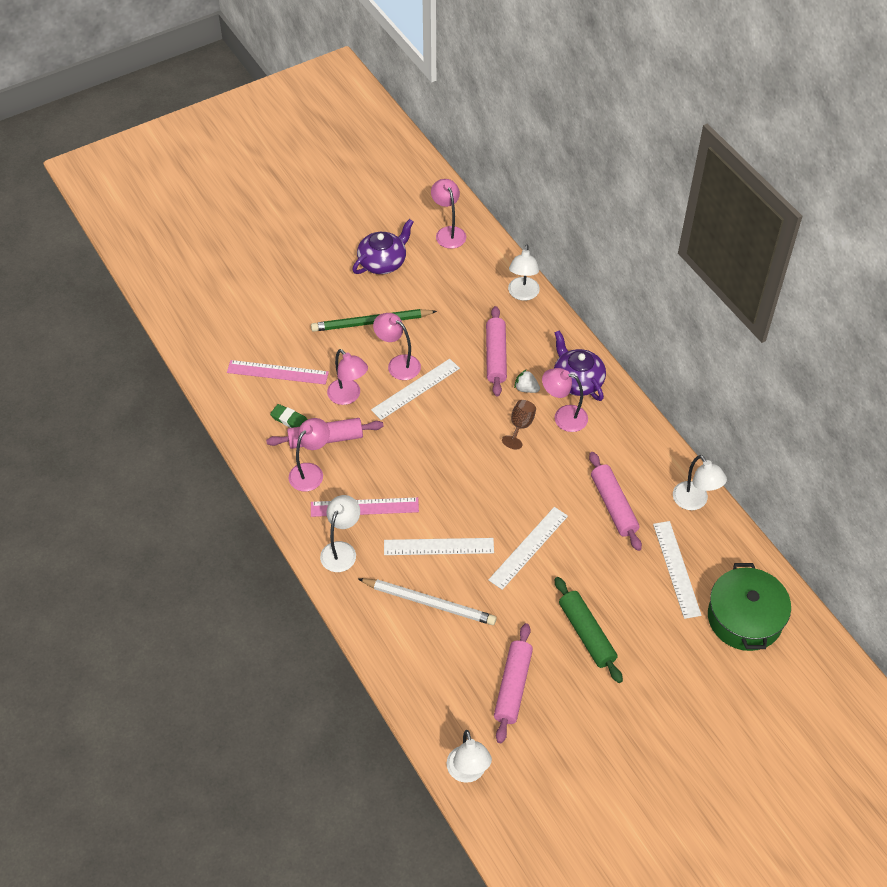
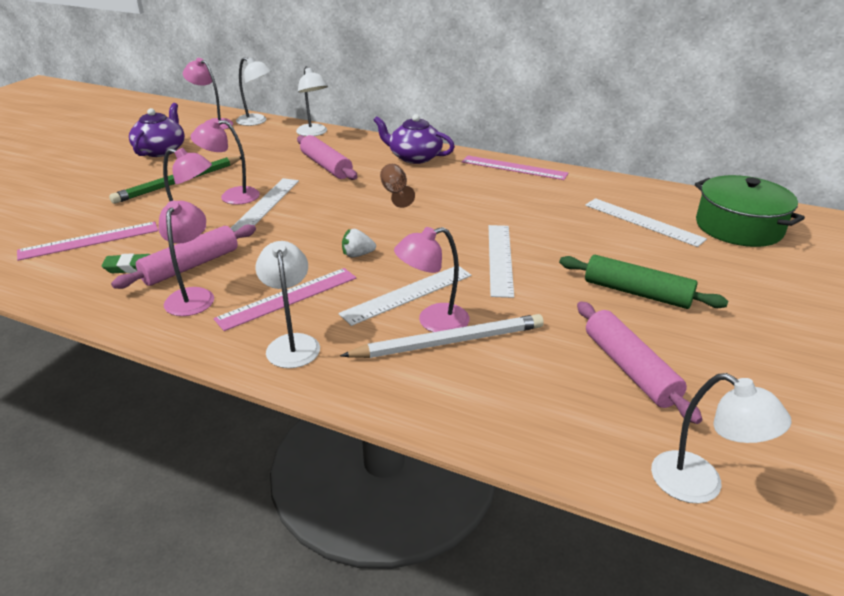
camera: 35 degrees left, 20 degrees down
(526, 388) = (375, 173): white strawberry -> white strawberry (357, 255)
(563, 417) = (427, 177): pink lamp -> pink lamp (433, 321)
(613, 505) = (538, 207): pink rolling pin -> none
(647, 441) = (514, 167): none -> pink ruler
(694, 502) = (596, 183): white lamp -> white lamp (257, 121)

